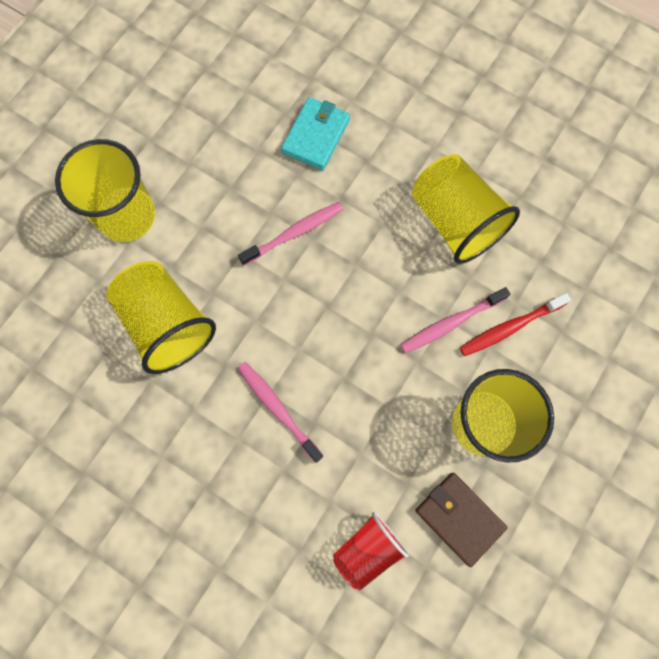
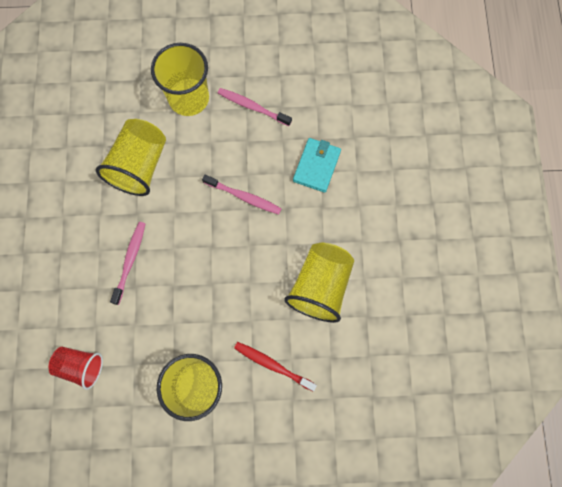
camera: 55 degrees right, 0 degrees up
(316, 136) = (316, 166): turquoise wallet -> turquoise wallet turned 60 degrees counterclockwise
(451, 323) = (250, 327): pink toothbrush -> pink toothbrush (252, 107)
(459, 518) = (132, 408): brown wallet -> none

